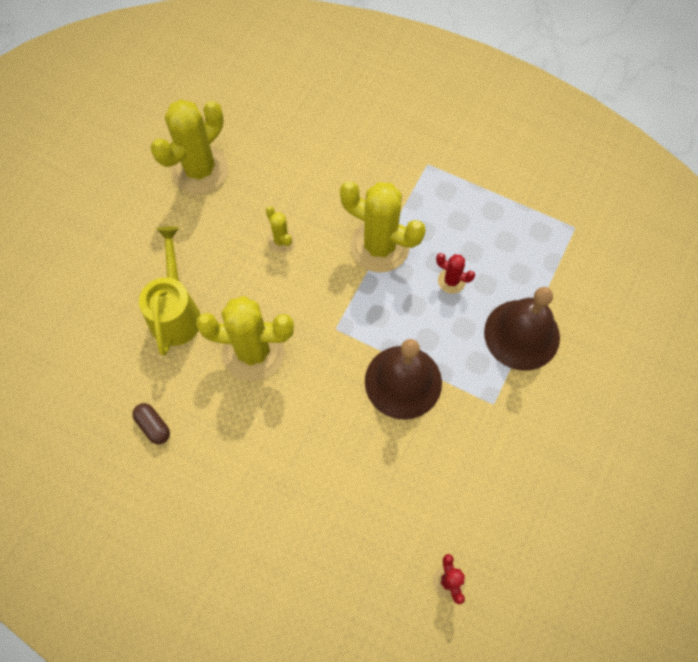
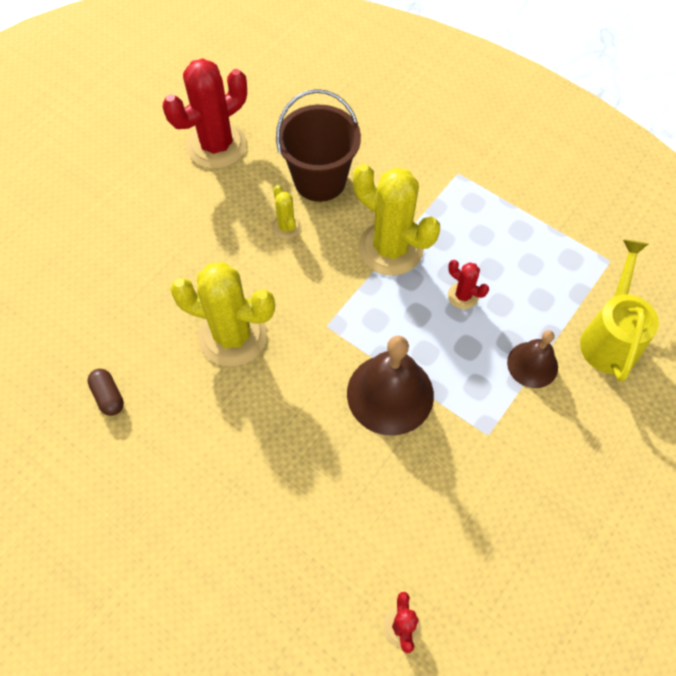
camera: 10 degrees right, 5 degrees down
(176, 312) = (160, 282): yellow watering can -> yellow watering can (610, 337)
(200, 170) = (217, 146): yellow cactus -> red cactus
(303, 190) = (320, 180): none -> brown bucket
(522, 334) = (532, 364): brown bell -> brown bell, size x0.59

